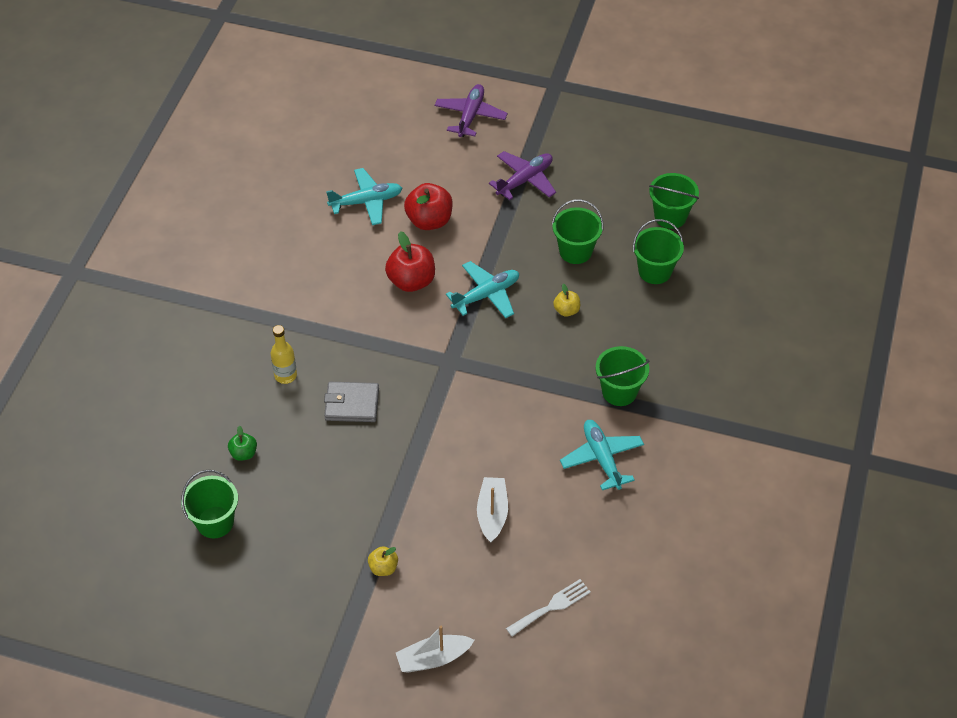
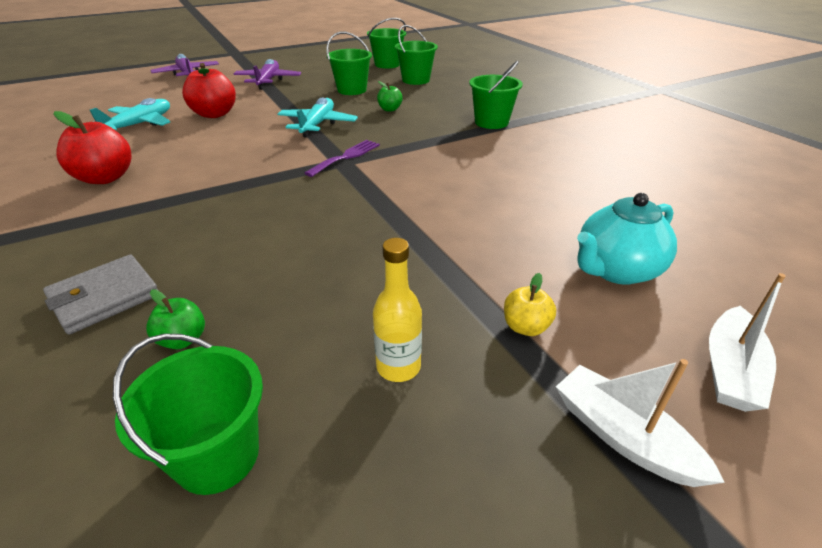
camera: 45 degrees left, 15 degrees down
(285, 375) = (170, 244): yellow bottle -> yellow bottle (398, 367)
(352, 404) = (283, 226): grey wallet -> grey wallet (105, 297)
(411, 281) = (240, 141): red apple -> red apple (105, 178)
(459, 357) = (346, 157): none -> purple fork
(474, 578) = (615, 270): none -> turquoise teapot
(492, 514) = (538, 219): white boat -> white boat (623, 436)
(551, 607) = (703, 244): white fork -> none
(566, 310) = (389, 109): yellow apple -> green apple
(602, 458) = (545, 151): turquoise plane -> none

